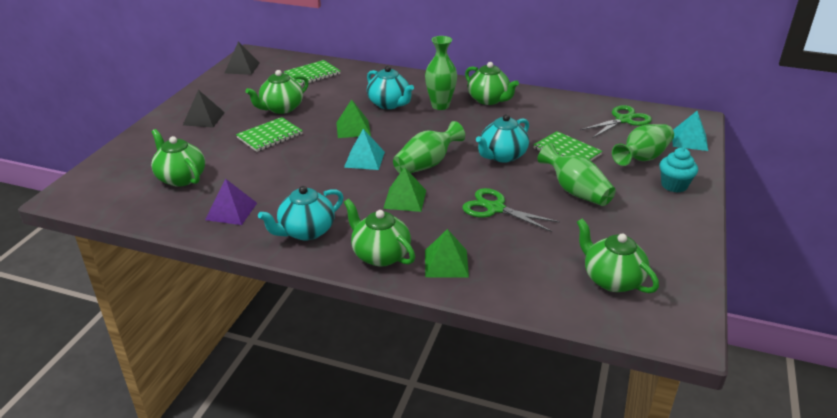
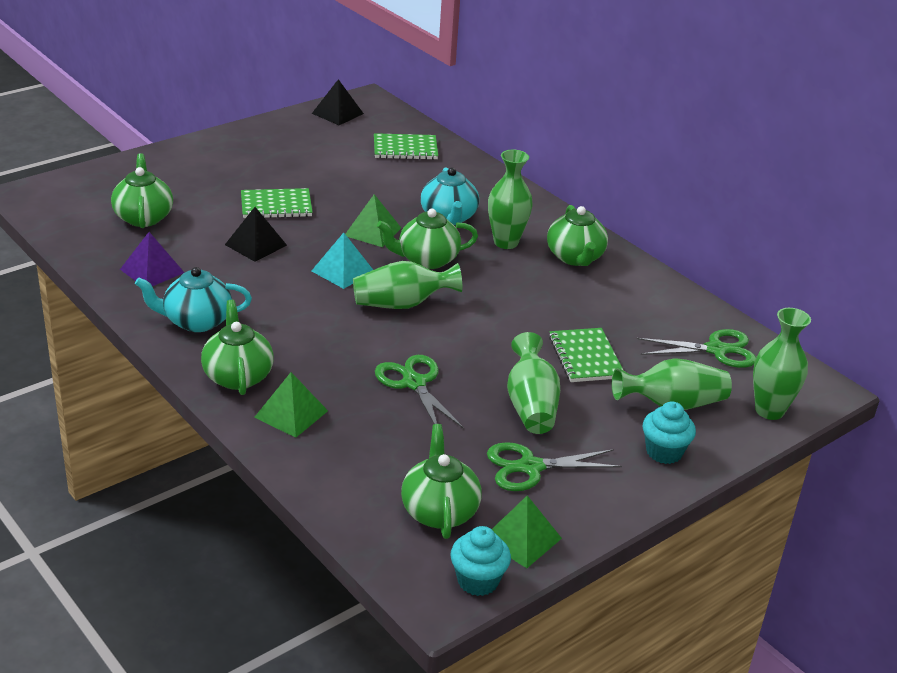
camera: 30 degrees right, 0 degrees up
(204, 118) = (233, 160): black pyramid -> black pyramid (256, 245)
(281, 108) = (324, 178): green teapot -> green teapot (427, 260)
(405, 199) = (331, 331): green pyramid -> green pyramid (521, 538)
(502, 156) = (500, 330): turquoise teapot -> none
(623, 227) = (530, 467): none -> green scissors
(688, 311) = (478, 581): none -> turquoise cupcake
(689, 140) = (769, 410): turquoise pyramid -> green vase

